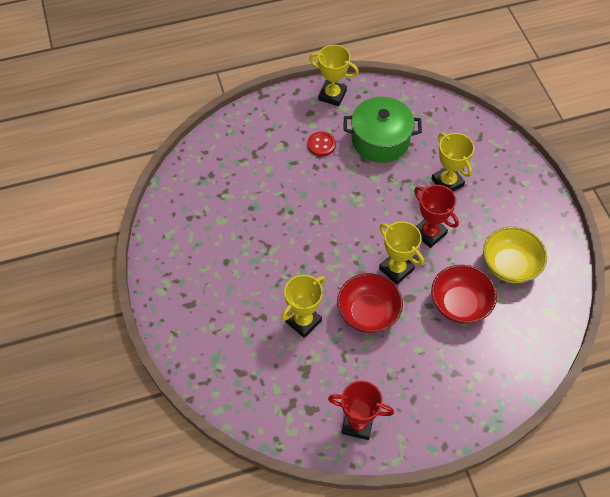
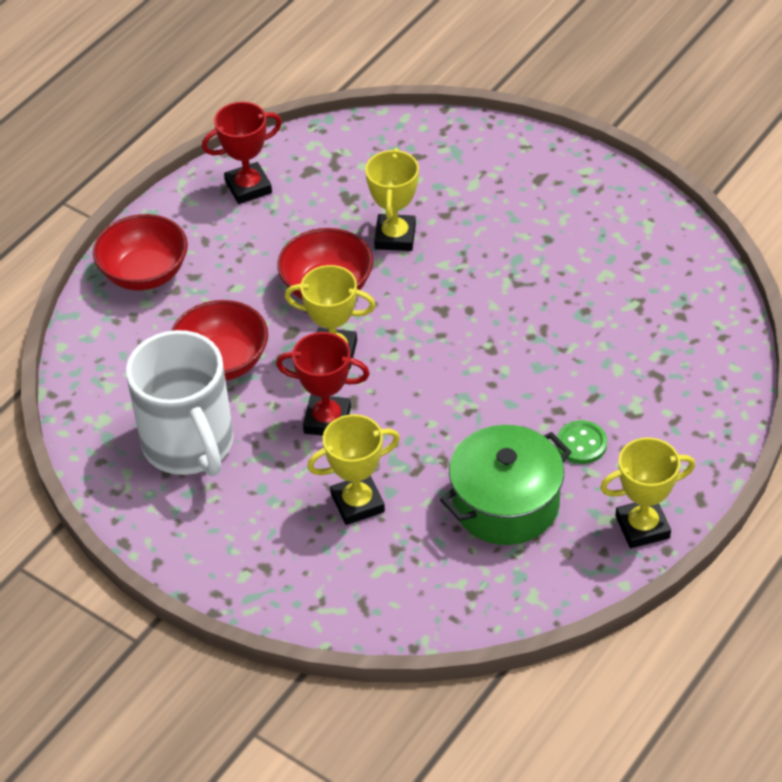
camera: 145 degrees right, 10 degrees down
(321, 145) = (581, 444): red button -> green button
(447, 182) = (357, 503): yellow trophy -> yellow trophy turned 45 degrees counterclockwise
(465, 399) = (145, 273): none -> red bowl
(509, 265) = (189, 445): yellow bowl -> white mug

